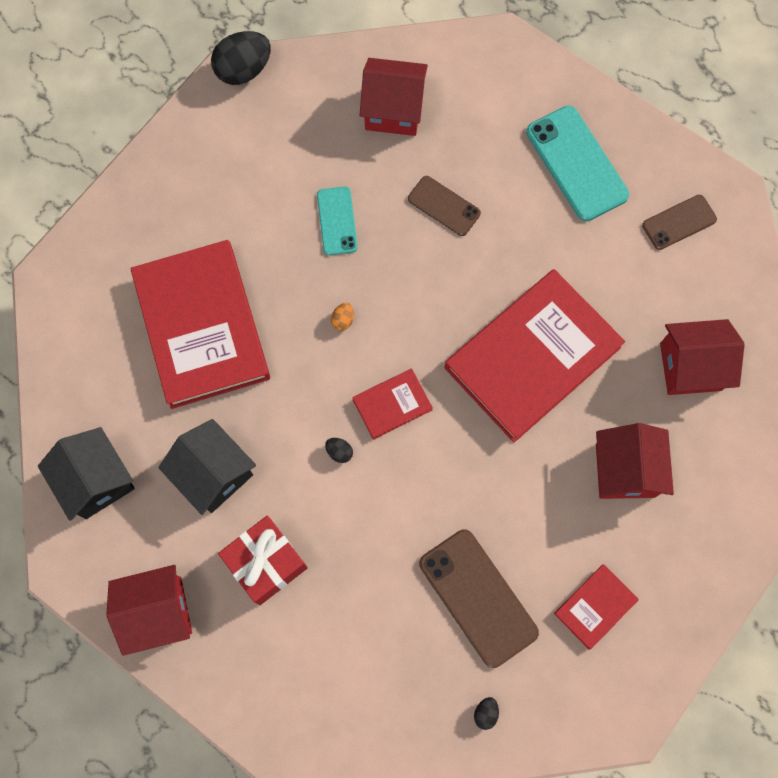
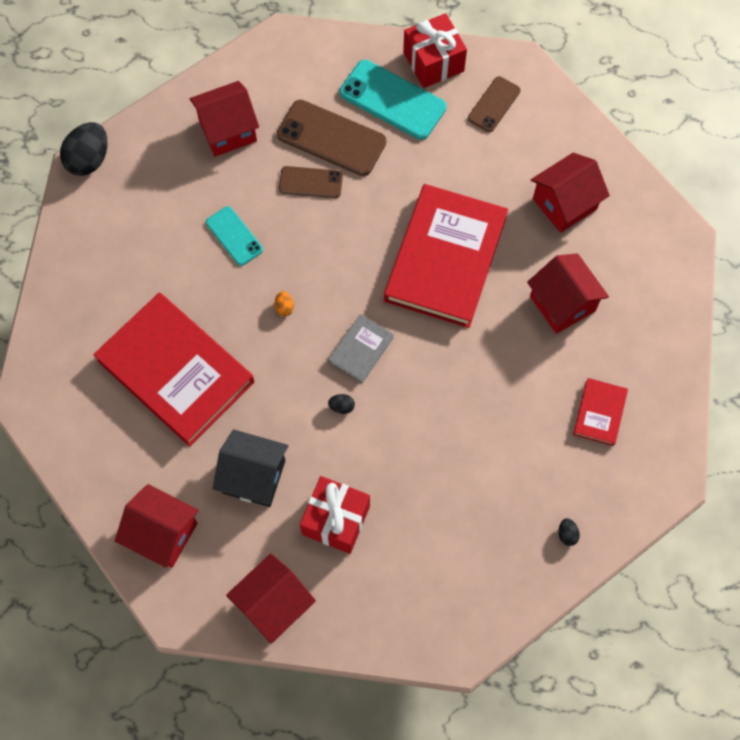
camera: 30 degrees left, 5 degrees down
(96, 481) = (163, 533): black house -> red house
(392, 404) = (361, 350): red book -> grey book
(478, 597) = (511, 455): brown phone -> brown phone (331, 138)
(642, 145) = (433, 62): none -> red gift

